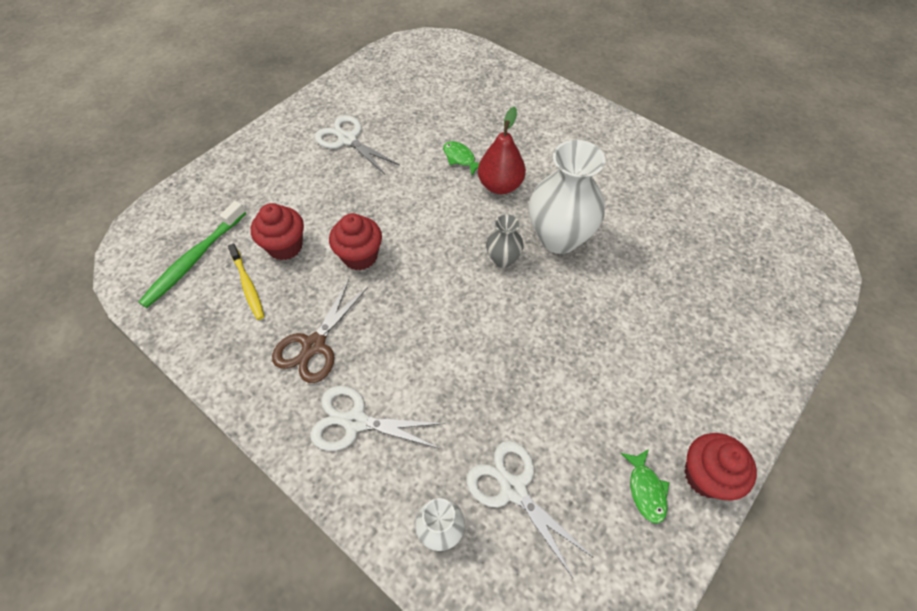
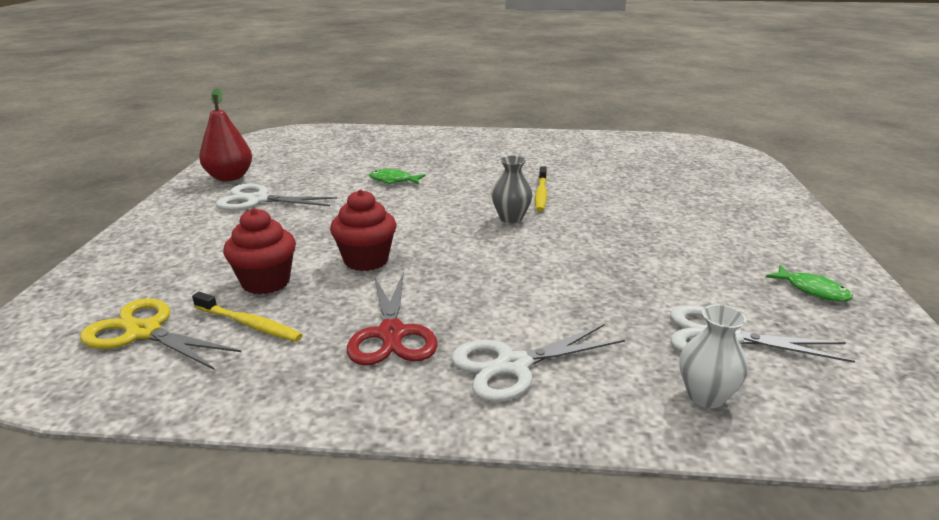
camera: 35 degrees left, 30 degrees down
(194, 260) = (144, 332): green toothbrush -> yellow scissors
(314, 345) = (391, 334): brown scissors -> red scissors
(500, 185) = (451, 184): red pear -> red pear (230, 177)
(559, 238) = (541, 194): white vase -> yellow toothbrush
(706, 476) = (834, 265): red cupcake -> none

